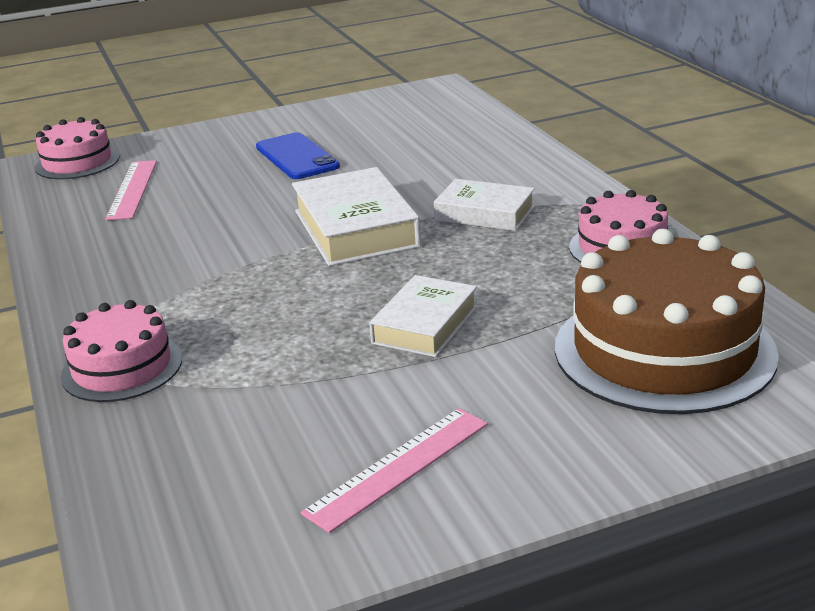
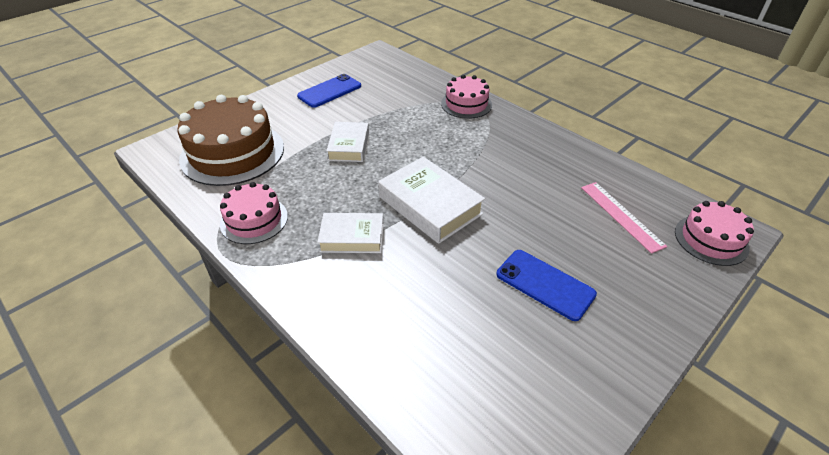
camera: 155 degrees right, 15 degrees up
(398, 467) = (329, 91): pink ruler -> blue phone

